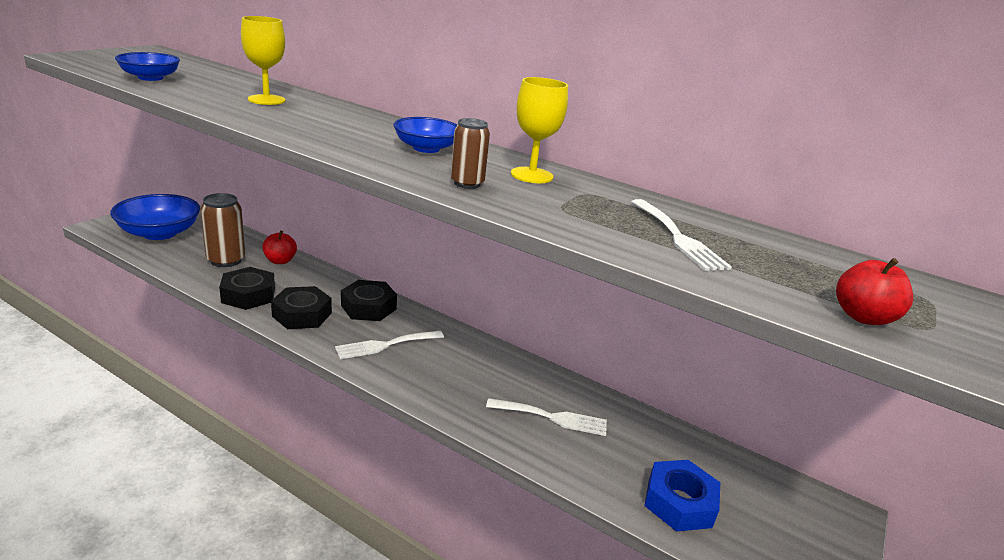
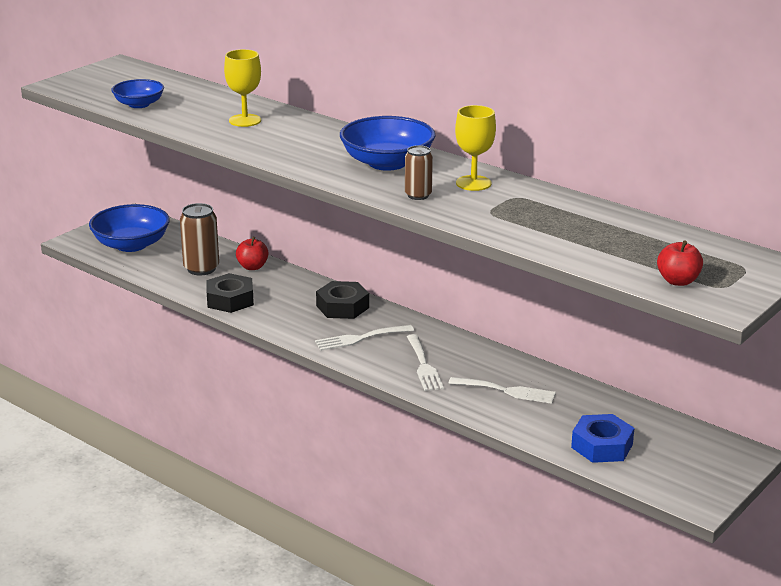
camera: 10 degrees right, 0 degrees up
(302, 314) = (281, 315): black nut -> none
(426, 148) = (387, 163): blue bowl -> blue bowl, size x1.66
(678, 237) = (574, 231): white fork -> white fork (424, 366)

